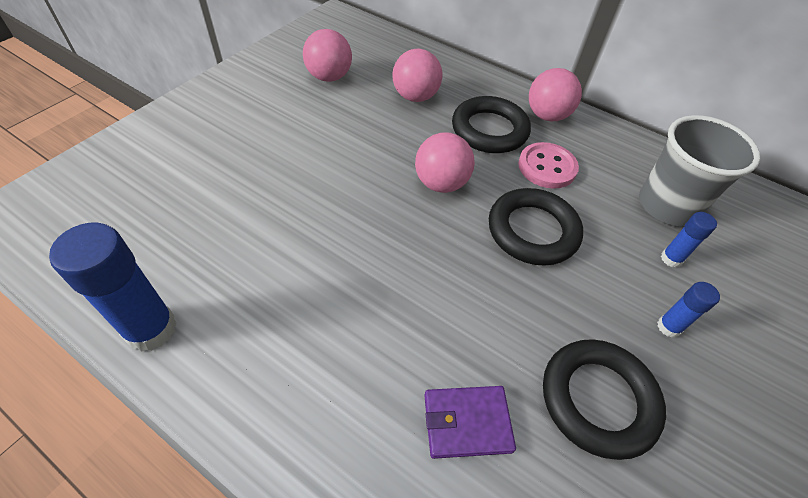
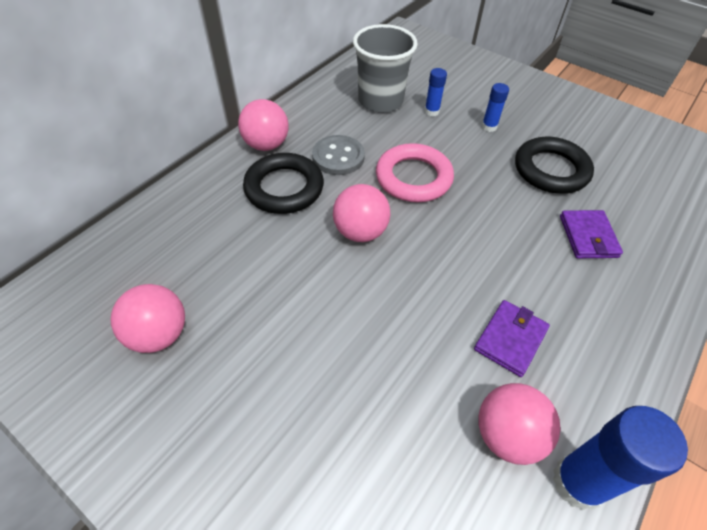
camera: 85 degrees left, 0 degrees up
(308, 297) = (510, 339): none -> purple wallet
(415, 97) = (219, 244): pink ball -> pink ball (507, 435)
(532, 231) = (413, 178): black ring -> pink ring
(547, 167) = (338, 157): pink button -> grey button

